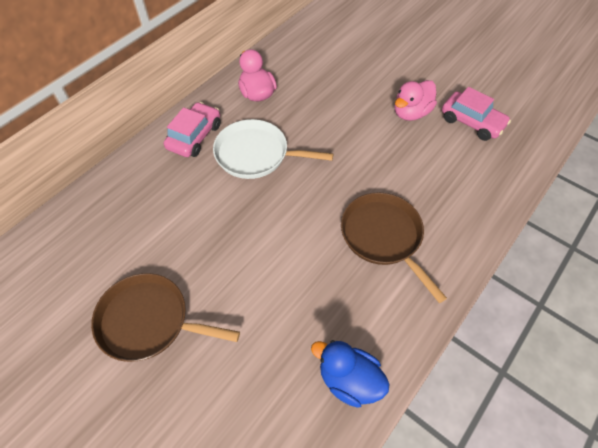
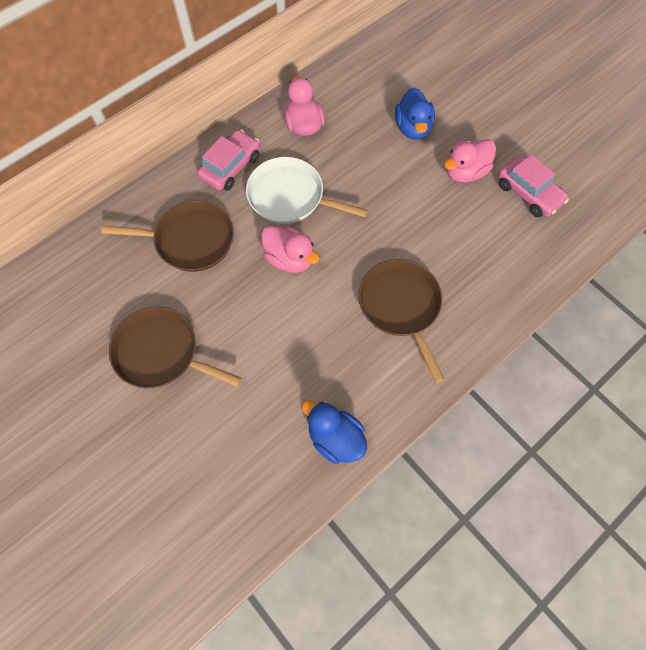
camera: 10 degrees right, 10 degrees up
(165, 206) = (190, 240): none -> brown pan
(266, 209) = (289, 259): none -> pink duck
(355, 84) = (412, 128): none -> blue duck

